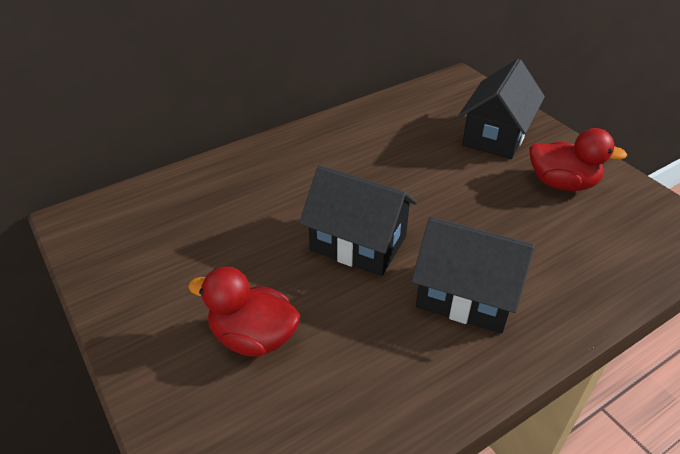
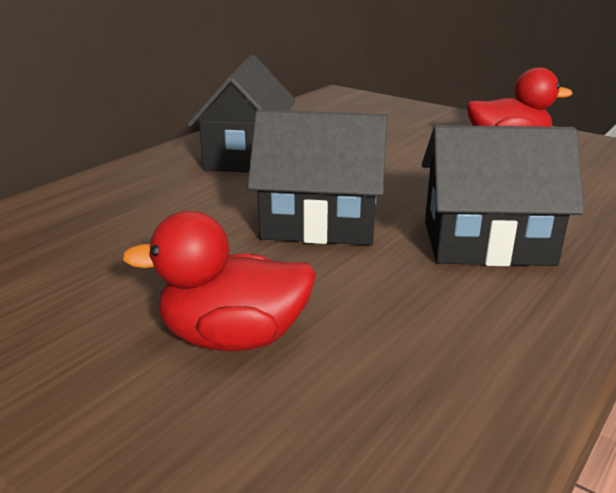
camera: 20 degrees left, 15 degrees down
(496, 135) = (409, 124): black house -> black house (246, 156)

